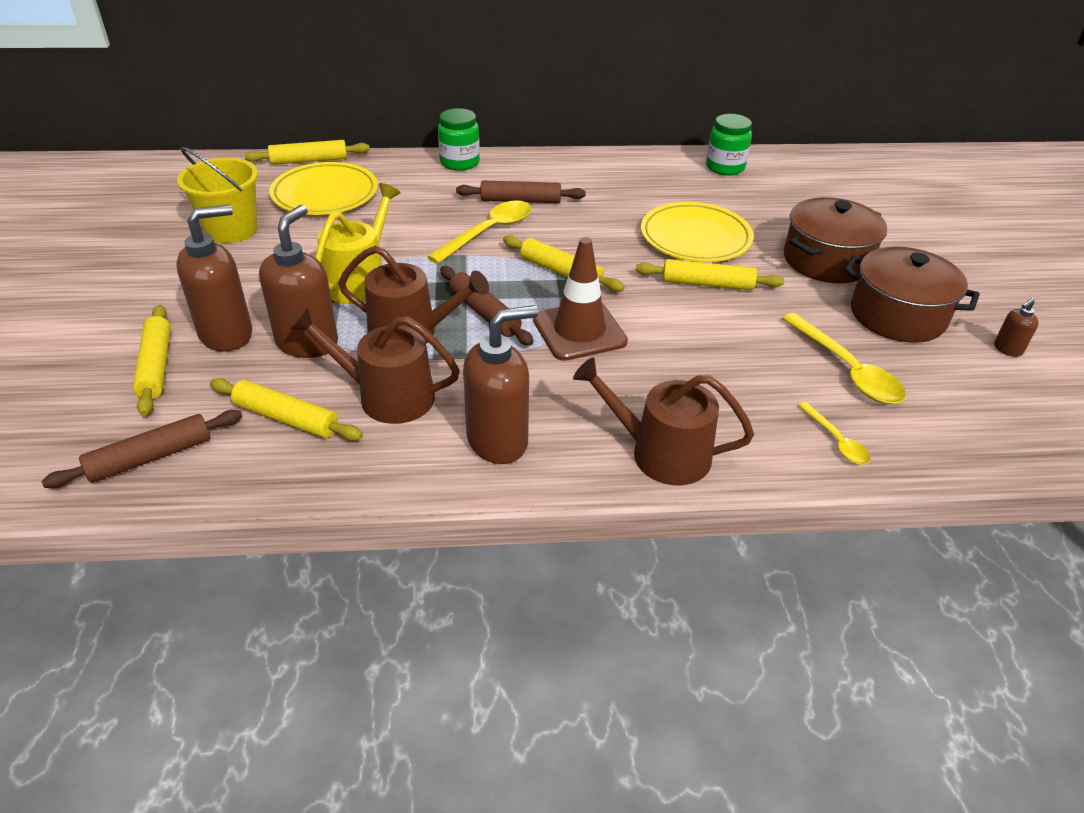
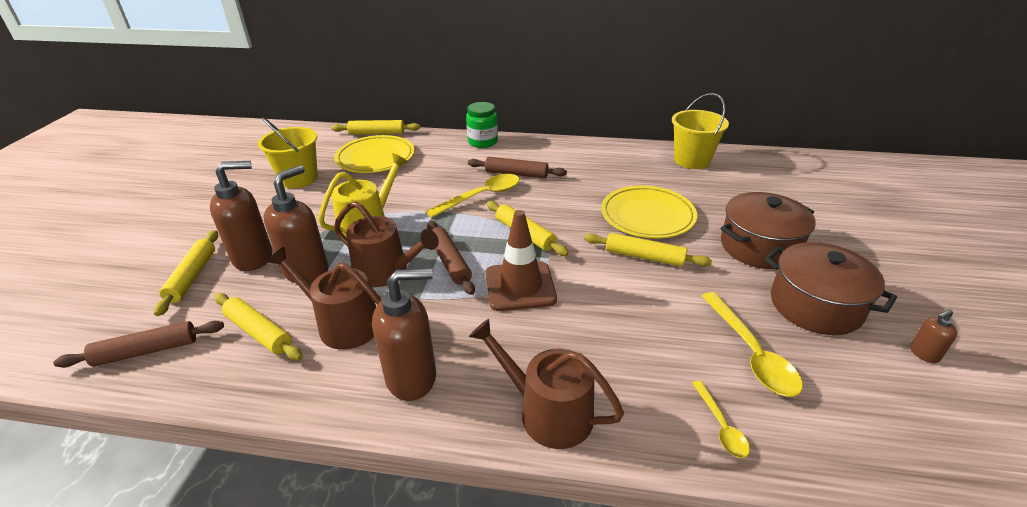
camera: 15 degrees right, 5 degrees down
(725, 167) = (692, 160): green jar -> yellow bucket

